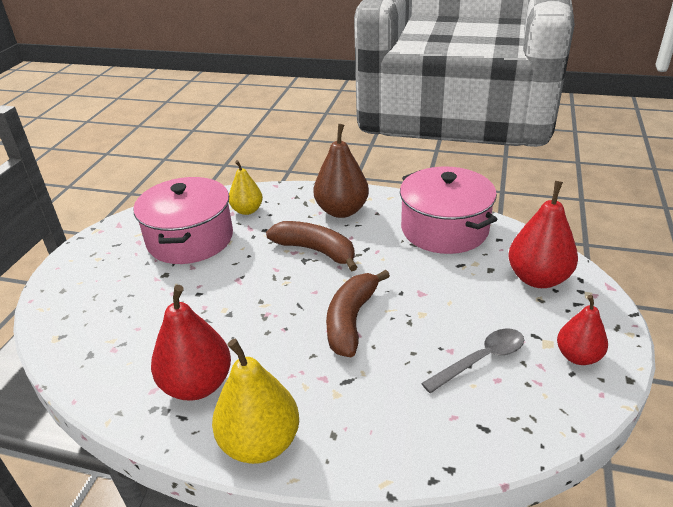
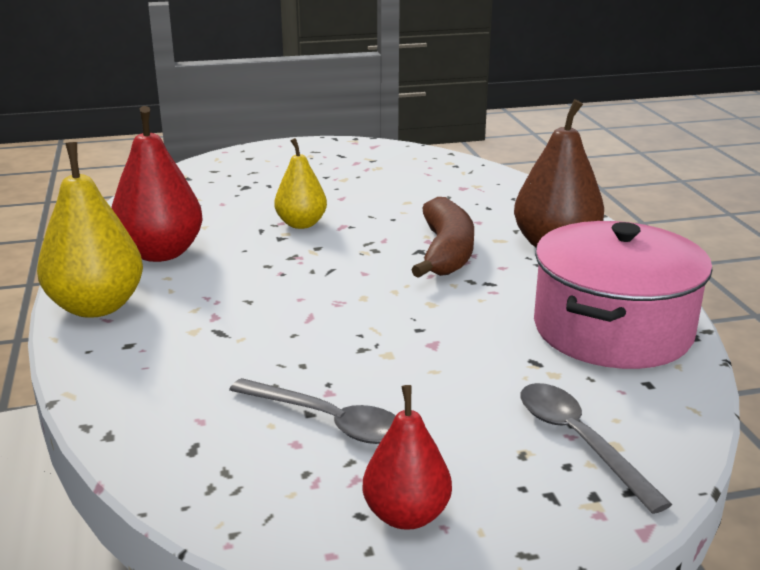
camera: 60 degrees right, 10 degrees down
(190, 239) = (388, 182): pink pot -> none
(247, 210) = (479, 193): yellow pear -> yellow pear (301, 224)
(351, 320) = (330, 308): brown banana -> none
(538, 278) = (579, 441): red pear -> grey spoon

